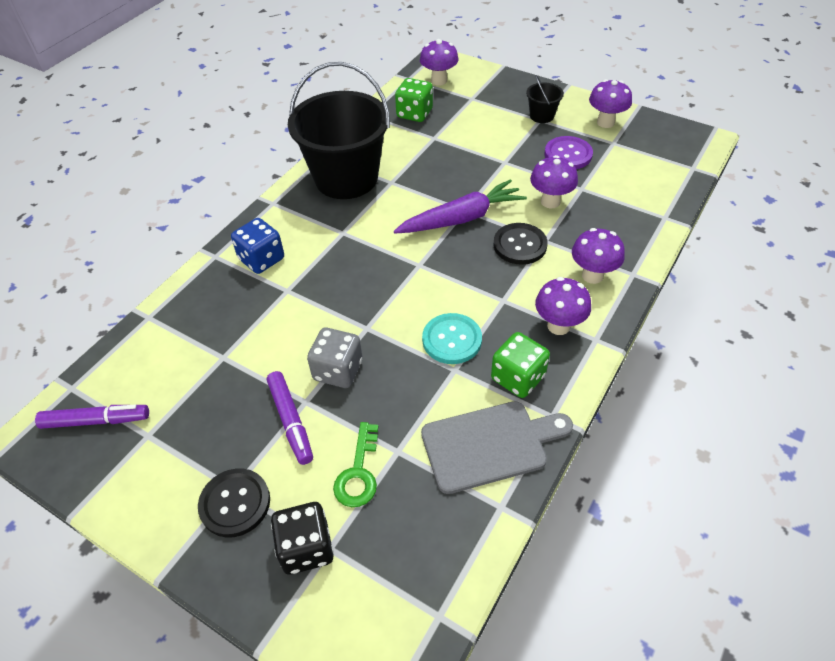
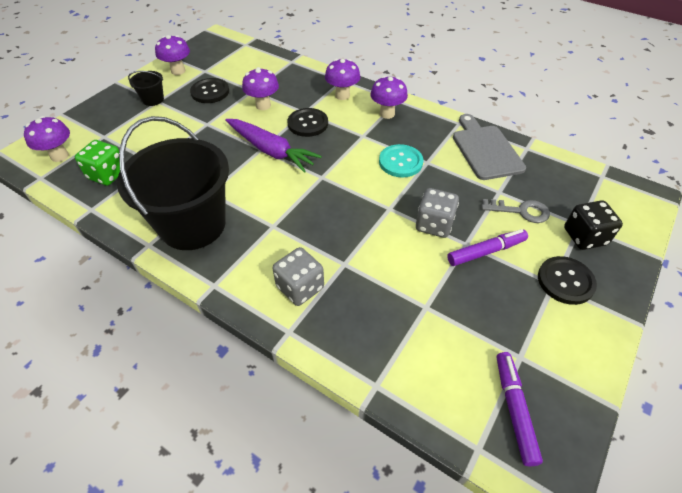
camera: 90 degrees left, 0 degrees up
(262, 259) = (300, 287): blue dice -> grey dice
(358, 472) = (521, 211): green key -> grey key
(462, 218) = (271, 151): purple carrot -> purple carrot turned 150 degrees clockwise
(518, 377) = (431, 134): green dice -> none
(568, 154) = (210, 92): purple button -> black button

